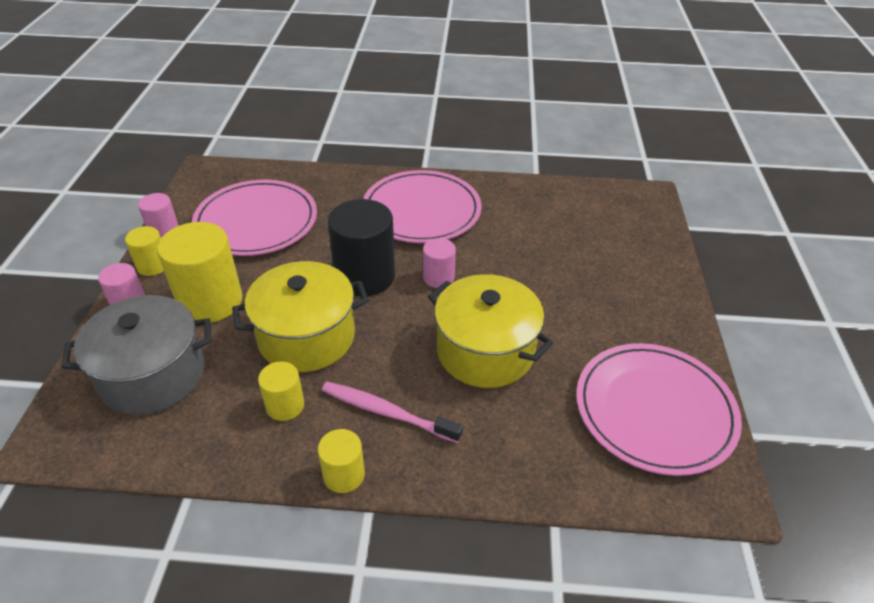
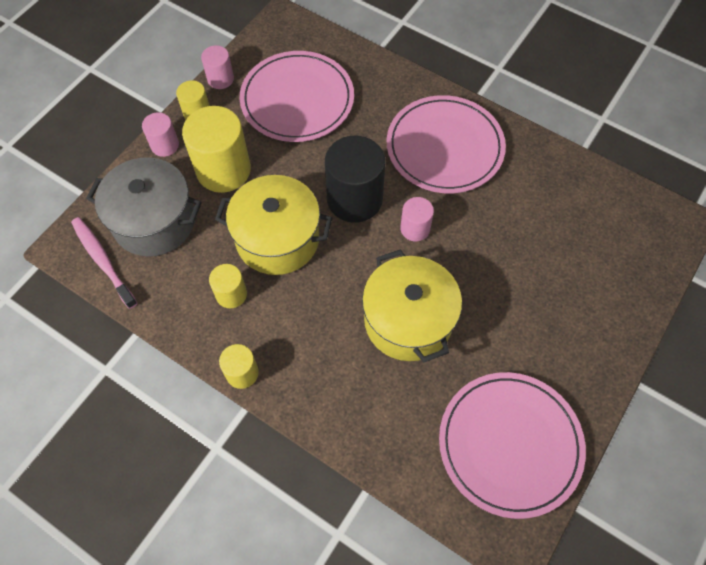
camera: 30 degrees right, 20 degrees up
(387, 412) = (300, 337): pink toothbrush -> pink toothbrush (103, 261)

